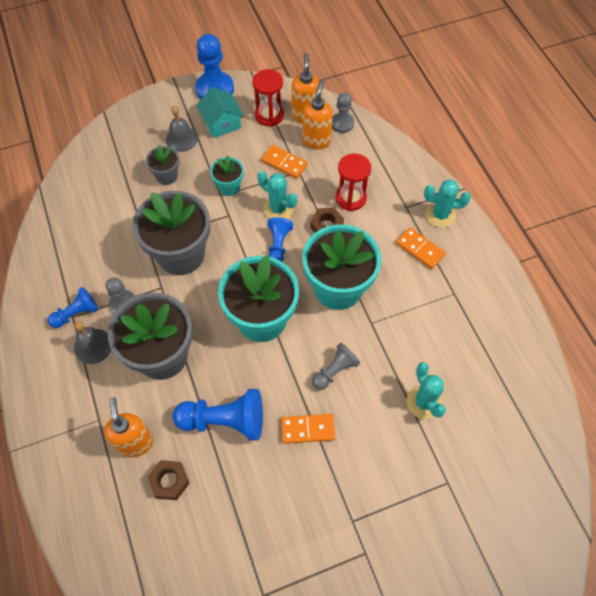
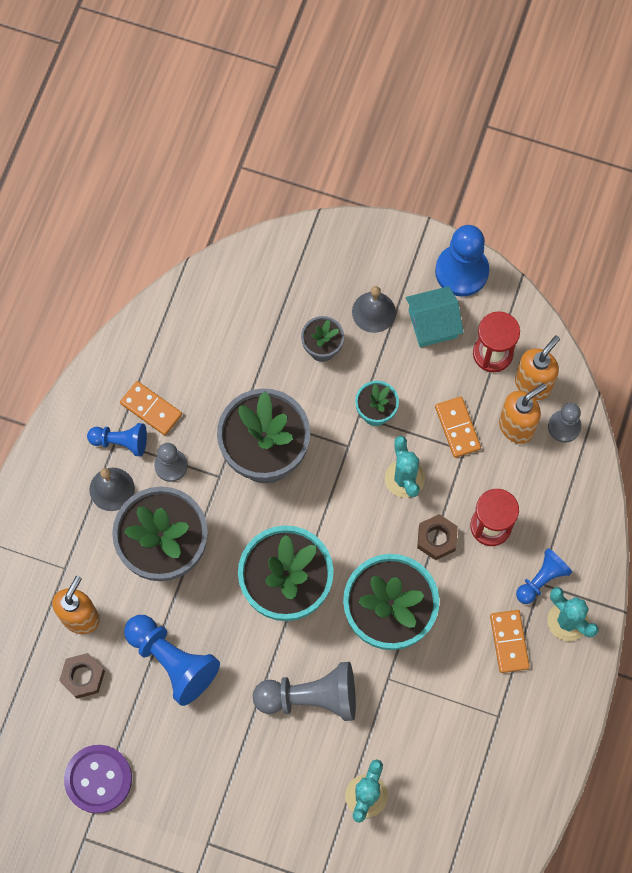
camera: 40 degrees right, 10 degrees up
(221, 123) = (432, 324): turquoise house -> turquoise house turned 60 degrees clockwise
(238, 543) = (98, 779): none -> purple button
(278, 245) = (369, 521): blue pawn -> blue pawn (541, 579)
(307, 429) = (239, 731): orange domino -> orange domino (151, 409)
(335, 371) = (311, 697): grey pawn -> grey pawn, size x1.68

